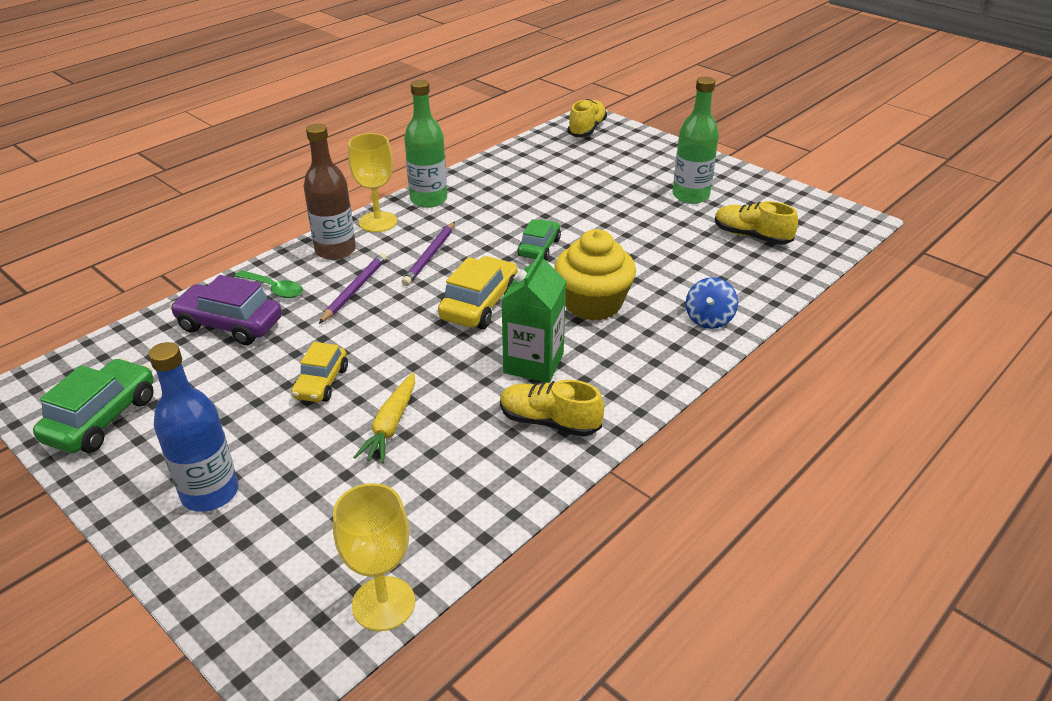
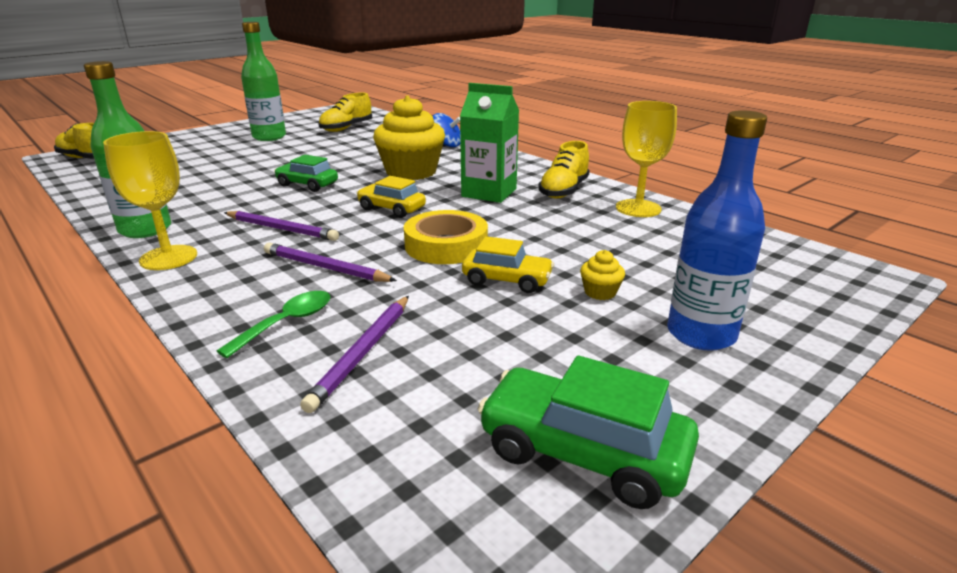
camera: 85 degrees left, 10 degrees down
(230, 325) = (362, 353): purple car -> purple pencil
(291, 437) = (600, 292): none -> yellow cupcake
(335, 250) = (217, 283): brown bottle -> none
(383, 603) = (782, 245): yellow goblet -> yellow goblet (638, 208)
(391, 425) = (574, 245): yellow carrot -> none
(393, 345) = (446, 245): none -> yellow tape
(479, 304) = (391, 209): yellow car -> yellow car, size x0.66

